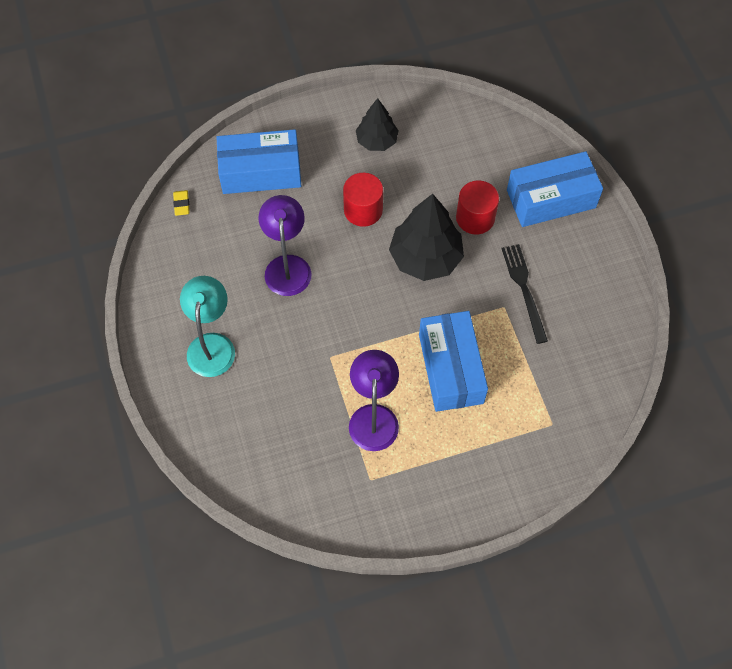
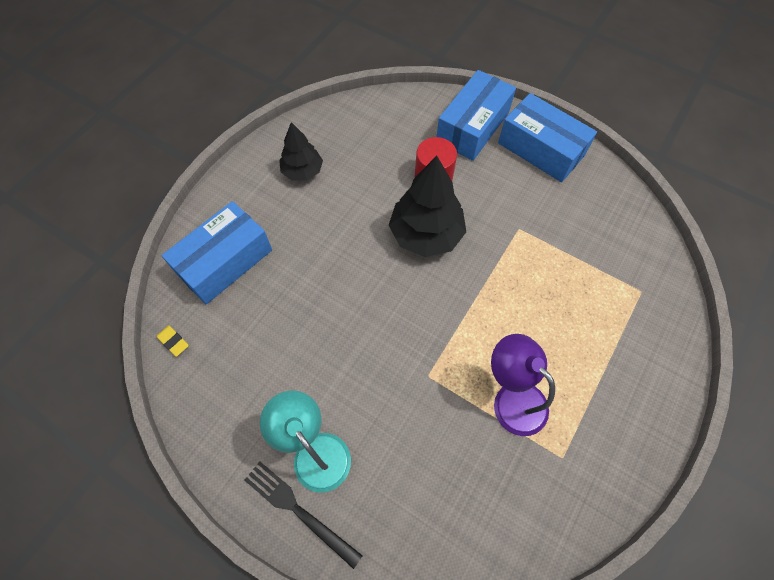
camera: 40 degrees left, 0 degrees up
(287, 266) = (320, 325): purple lamp -> none
(363, 210) = (341, 232): red cylinder -> none
(450, 368) = (529, 307): blue box -> blue box (540, 149)
(524, 290) = (520, 205): black fork -> black fork (299, 511)

